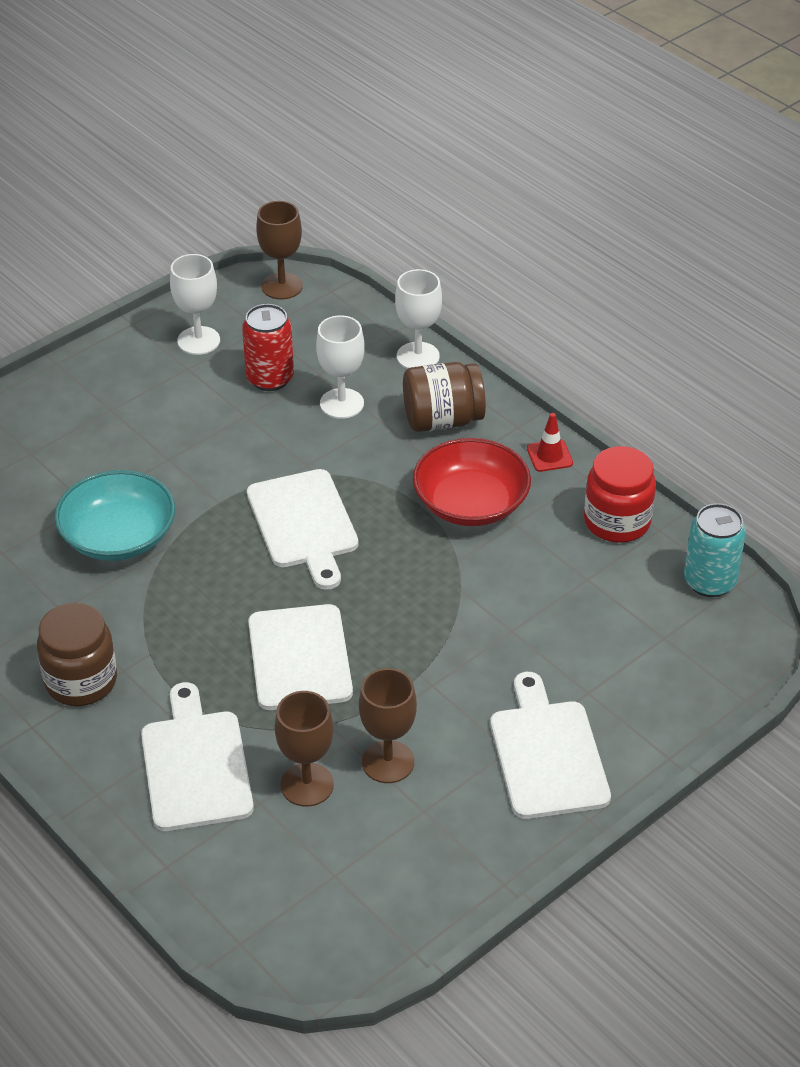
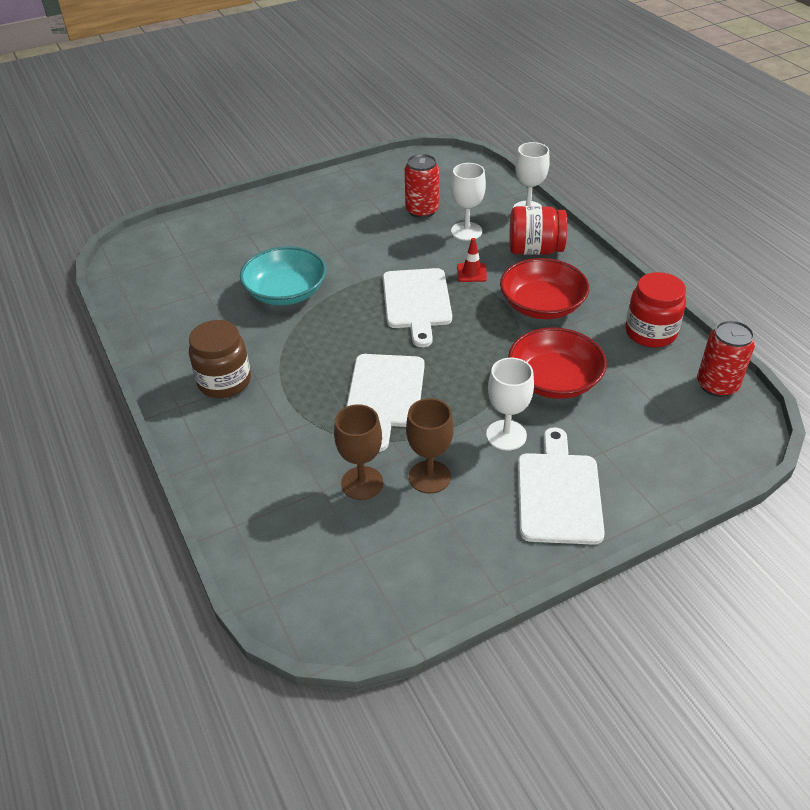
camera: 15 degrees right, 0 degrees up
(195, 765) = (284, 454): white cutting board -> none
(198, 341) = (381, 183): white goblet -> white goblet (506, 435)
(282, 286) = (447, 159): brown goblet -> none
(442, 420) = (535, 250): brown jar -> red jar
(510, 608) = (554, 380): none -> red bowl
(549, 456) = (608, 282): red traffic cone -> red traffic cone (471, 273)
(709, 581) = (717, 385): turquoise can -> red can

